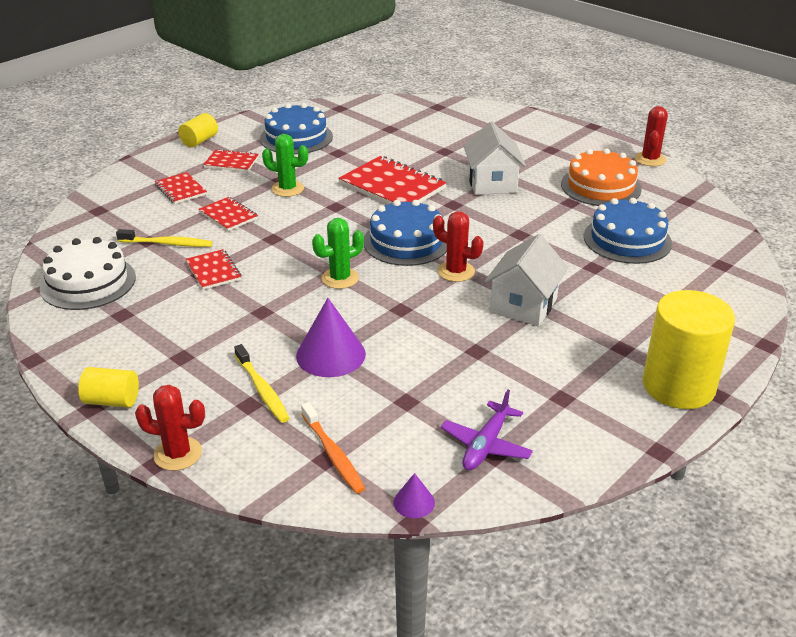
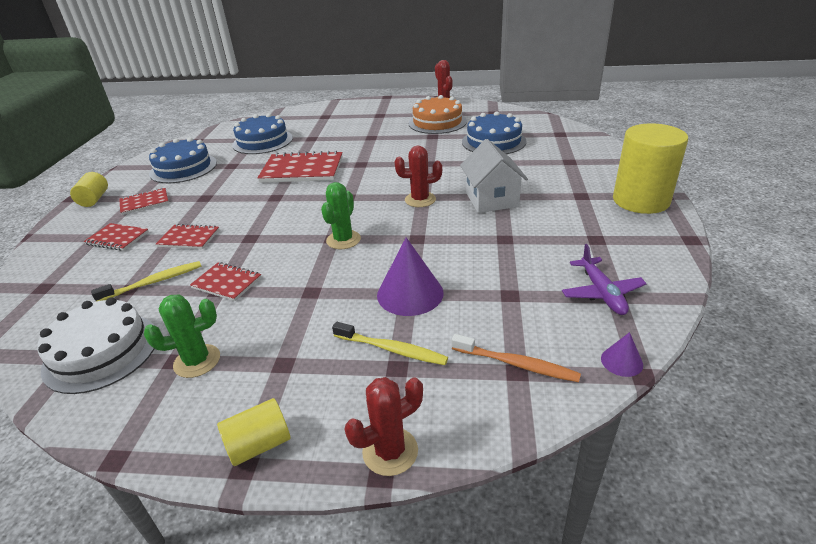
camera: 35 degrees left, 0 degrees up
(287, 189) = (219, 201): green cactus -> green cactus (197, 361)
(406, 241) = (360, 197): blue cake -> blue cake (262, 141)
(492, 183) = (369, 144): white house -> none

